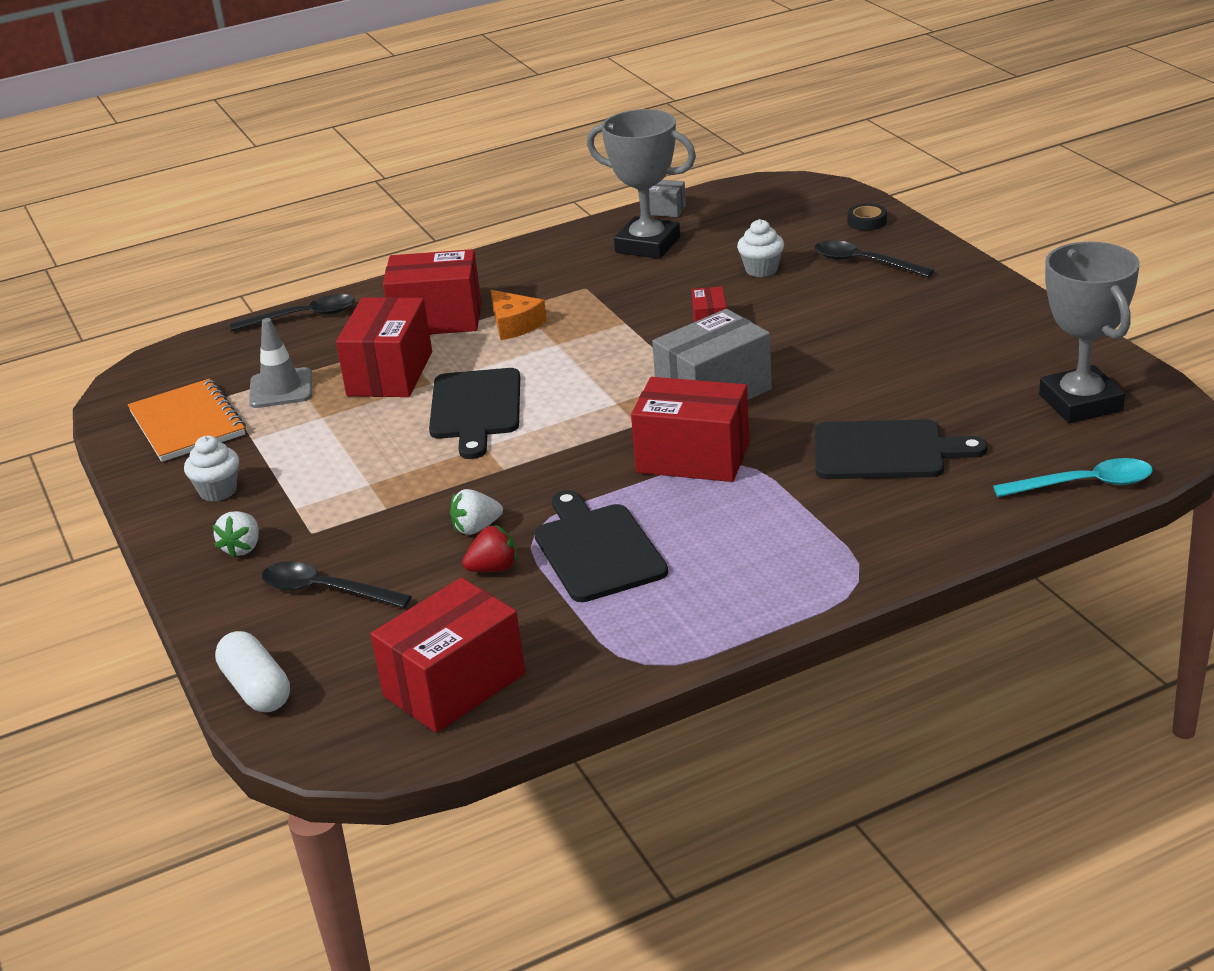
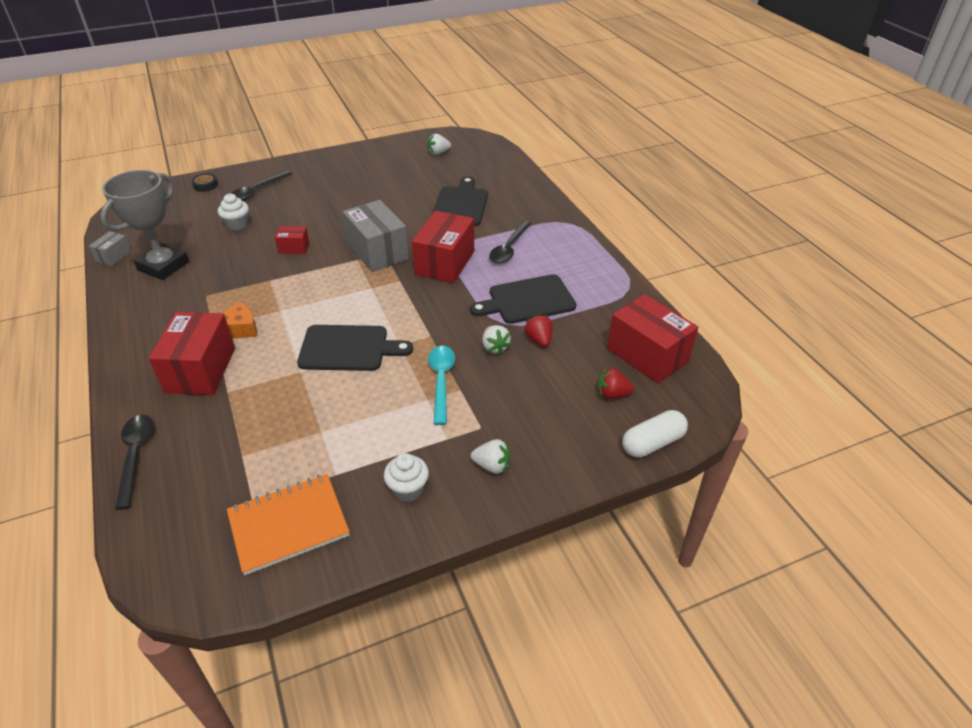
camera: 90 degrees left, 10 degrees up
(281, 389) = (260, 461): grey traffic cone -> none
(325, 590) = (551, 416): black spoon -> black spoon (509, 248)
(363, 647) = (612, 394): none -> red strawberry
(390, 374) = (273, 394): red box -> none
(1080, 403) = (438, 153): grey trophy -> white strawberry
(1084, 484) = (505, 161): turquoise spoon -> turquoise spoon (441, 381)

